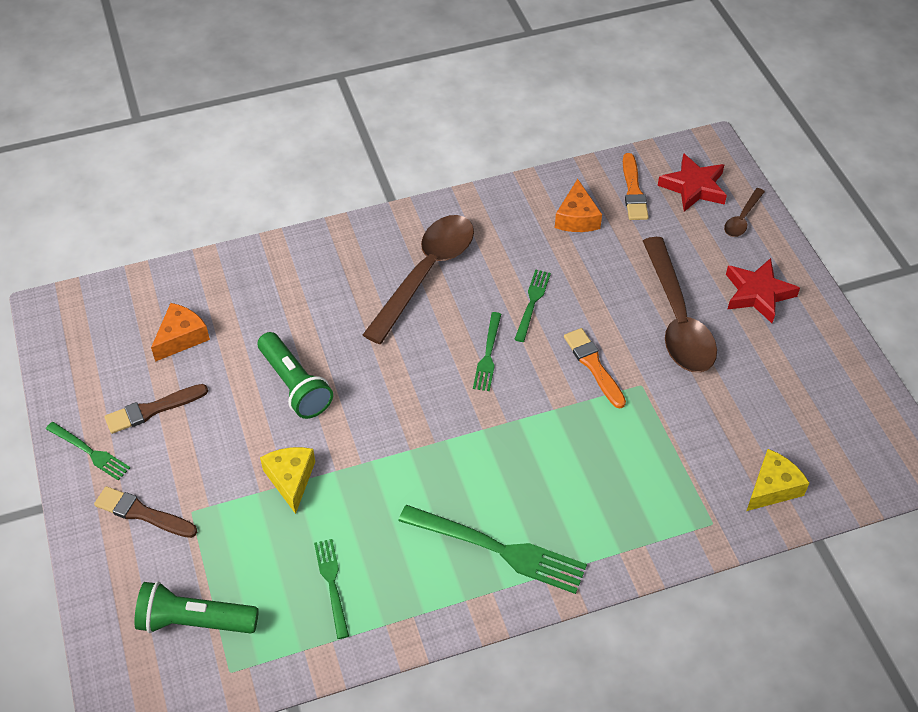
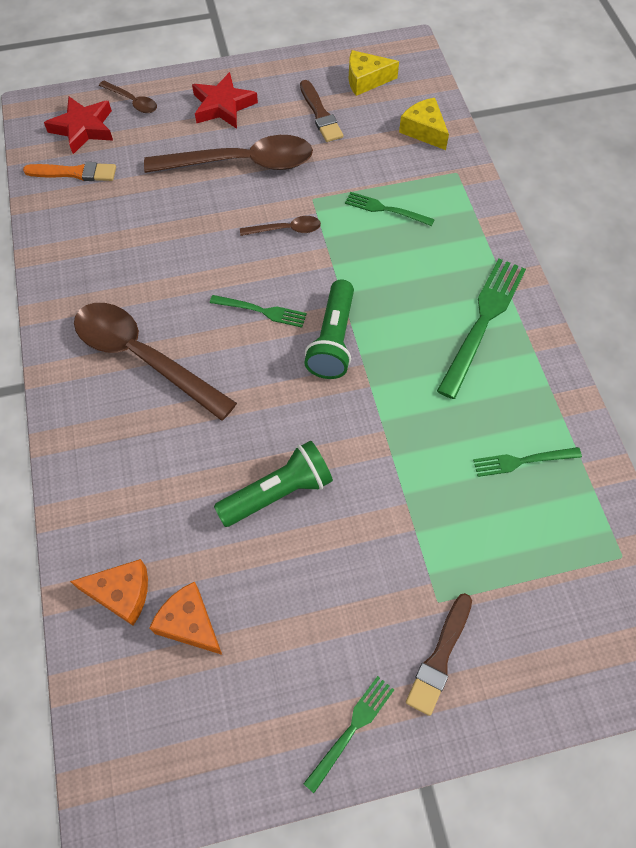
camera: 85 degrees left, 10 degrees up
(152, 409) = (295, 653): brown brush -> brown brush (320, 114)
(194, 621) = (570, 593): green flashlight -> green flashlight (333, 340)
(291, 479) = (401, 498): yellow cheese -> yellow cheese (366, 80)
(532, 302) = (201, 268): green fork -> green fork (385, 209)
(577, 218) = (98, 221): orange cheese -> orange cheese (121, 593)
(593, 366) = (286, 230): orange brush -> brown spoon

